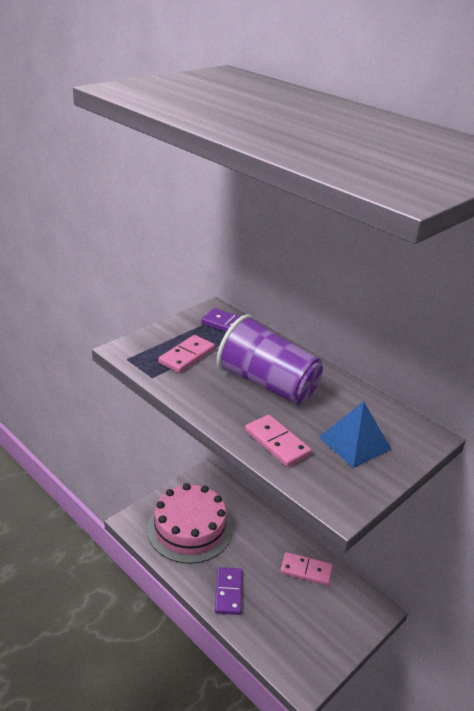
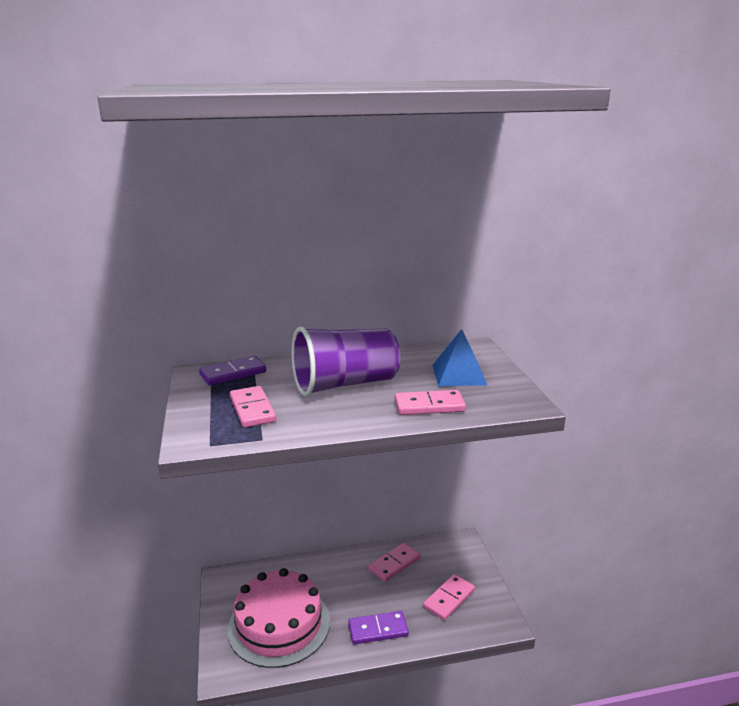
camera: 55 degrees left, 10 degrees down
(228, 592) = (378, 629): purple domino -> purple domino turned 45 degrees counterclockwise
(298, 629) = (449, 599): none -> pink domino

